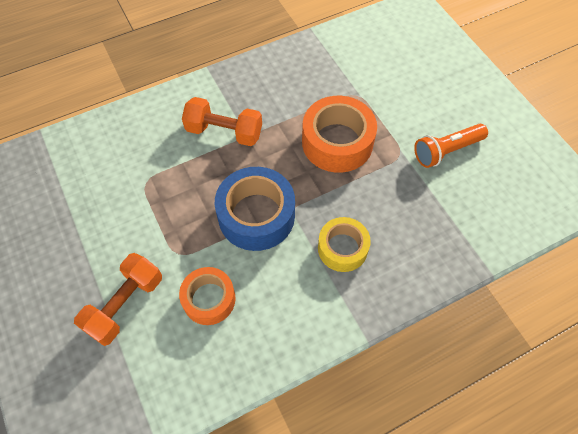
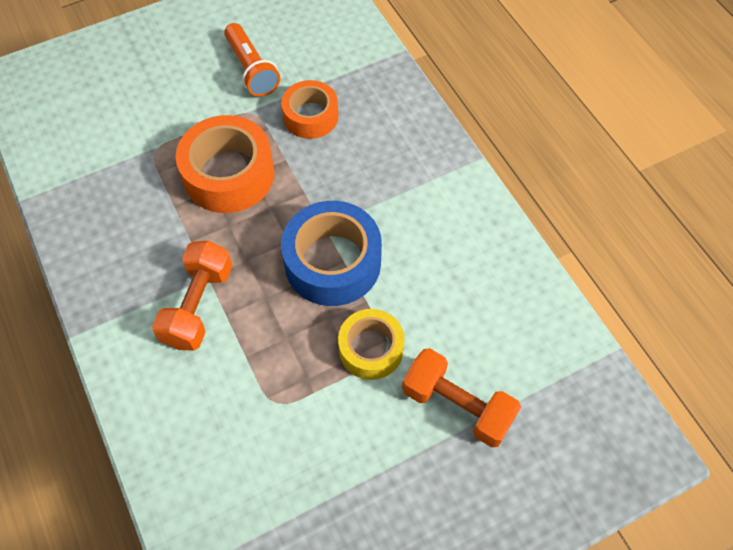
camera: 90 degrees left, 0 degrees up
(209, 299) = (445, 309): orange tape -> orange tape (310, 116)
(342, 248) = (377, 174): yellow tape -> yellow tape (371, 349)

